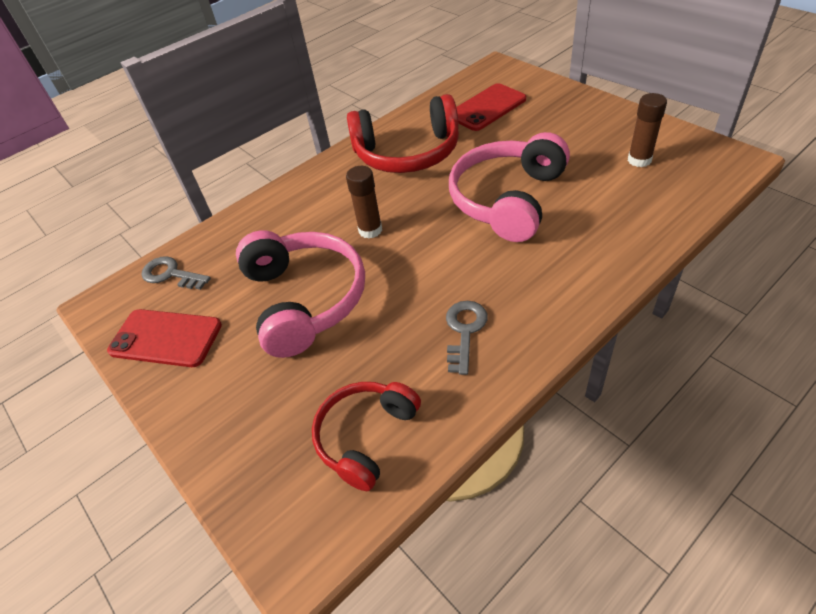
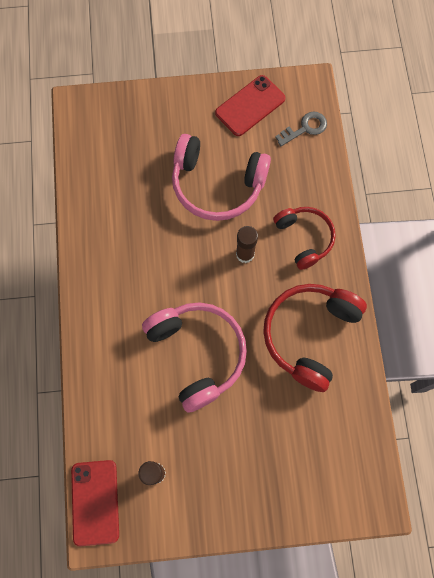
camera: 120 degrees right, 25 degrees up
(366, 437) = (104, 161): red headphones -> red headphones (304, 238)
(464, 331) = (121, 244): grey key -> none
(487, 108) = (317, 438): red phone -> red phone (95, 502)

